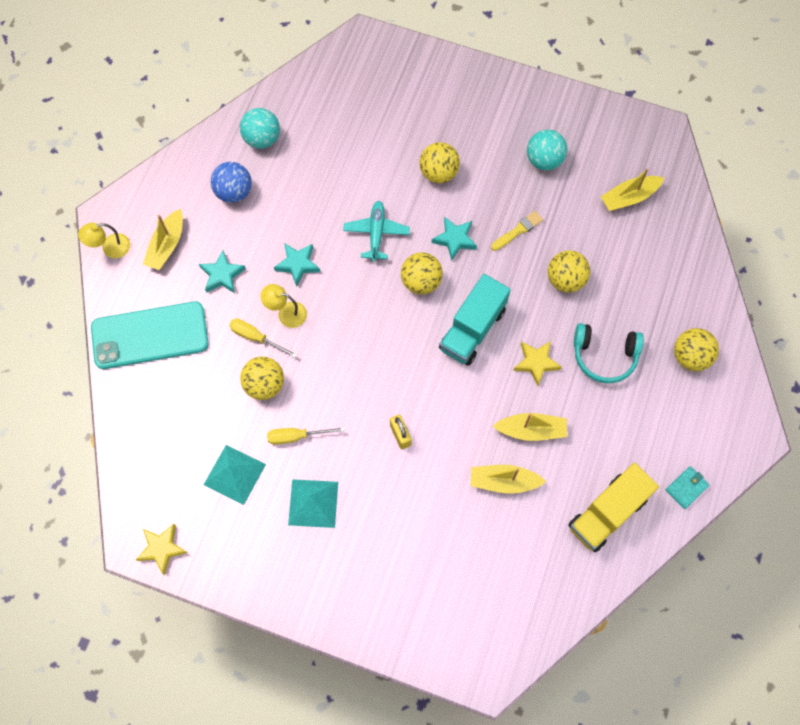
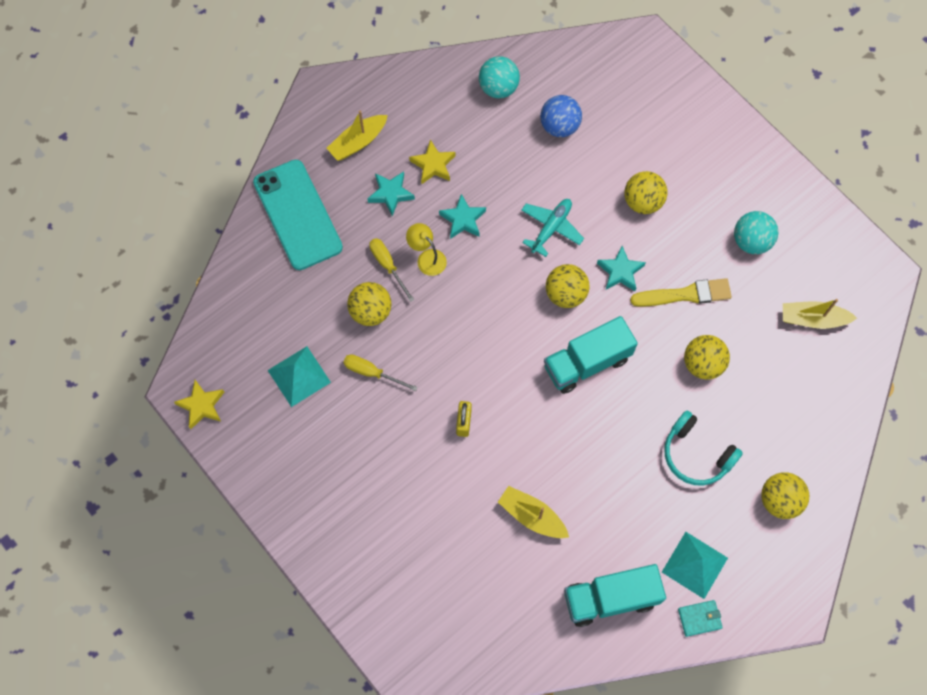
camera: 30 degrees right, 0 degrees up
(110, 248) = (308, 119): yellow lamp -> none
(150, 335) = (297, 215): turquoise phone -> turquoise phone turned 45 degrees clockwise
(234, 192) = (445, 124): blue ball -> blue ball (559, 126)
(313, 503) = (351, 439): turquoise pyramid -> turquoise pyramid (694, 565)
(518, 230) = (685, 294): yellow brush -> yellow brush, size x1.54
(531, 430) = (585, 484): yellow boat -> none
(536, 363) = (627, 425): yellow star -> yellow star (433, 165)
(607, 512) = (610, 598): yellow truck -> turquoise truck

